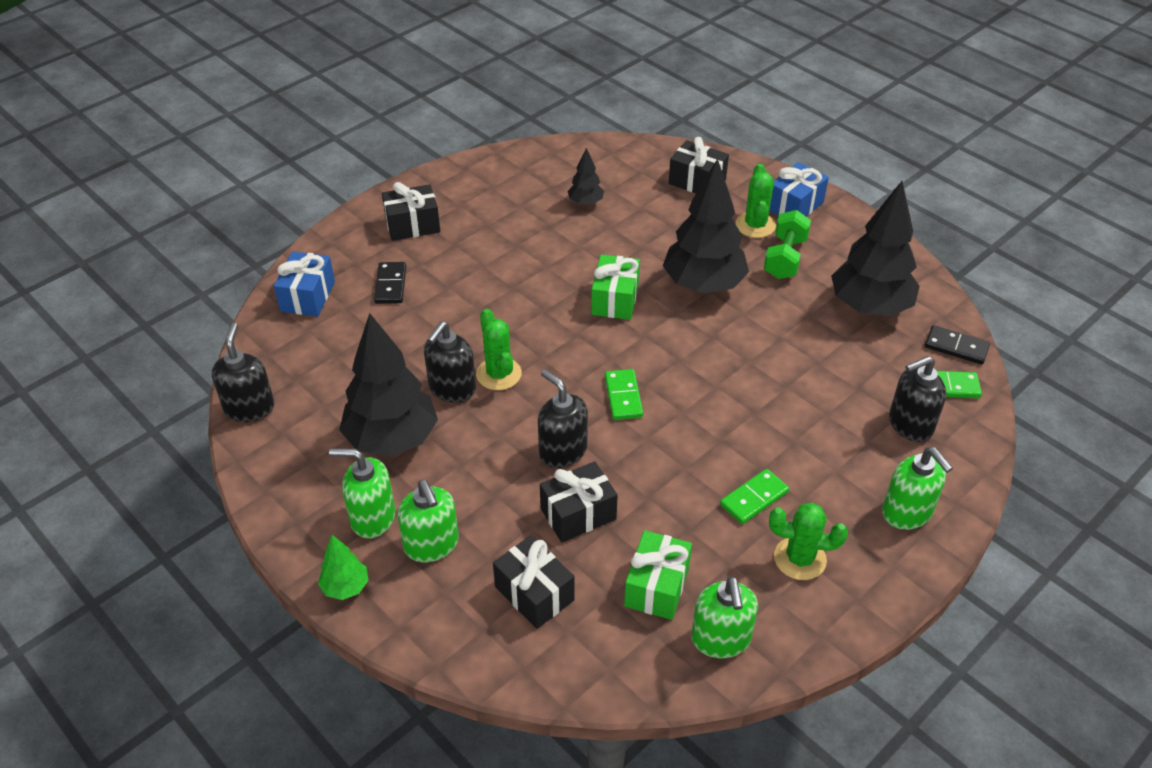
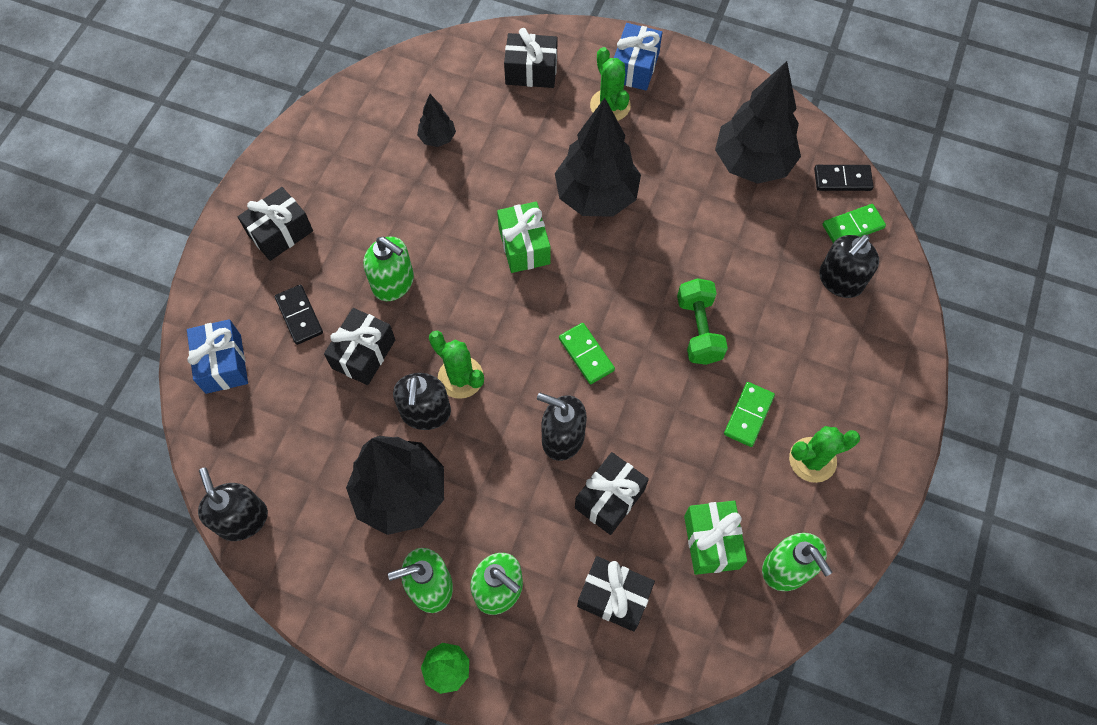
camera: 25 degrees left, 20 degrees up
(426, 329) = (363, 354): none -> black gift
(785, 258) = (654, 135): green dumbbell -> green dumbbell (698, 330)
(907, 512) = (876, 374): green soap dispenser -> green soap dispenser (393, 283)

